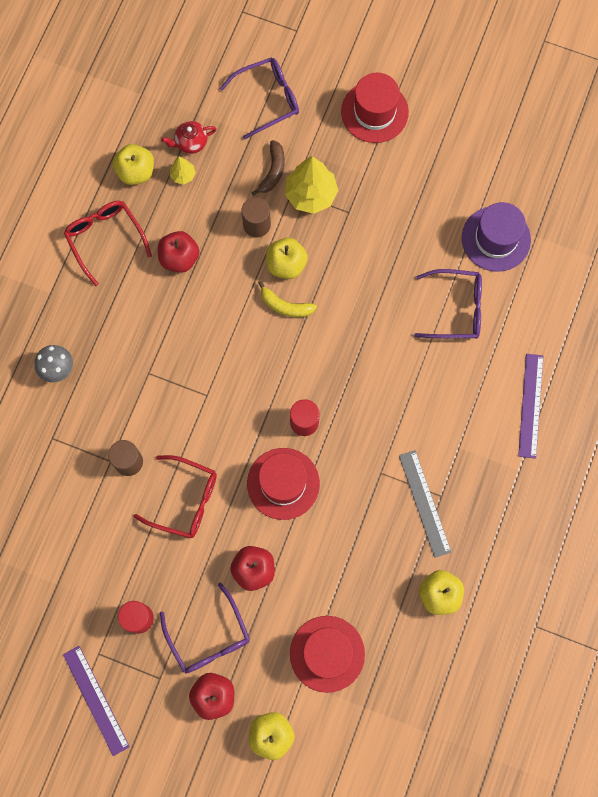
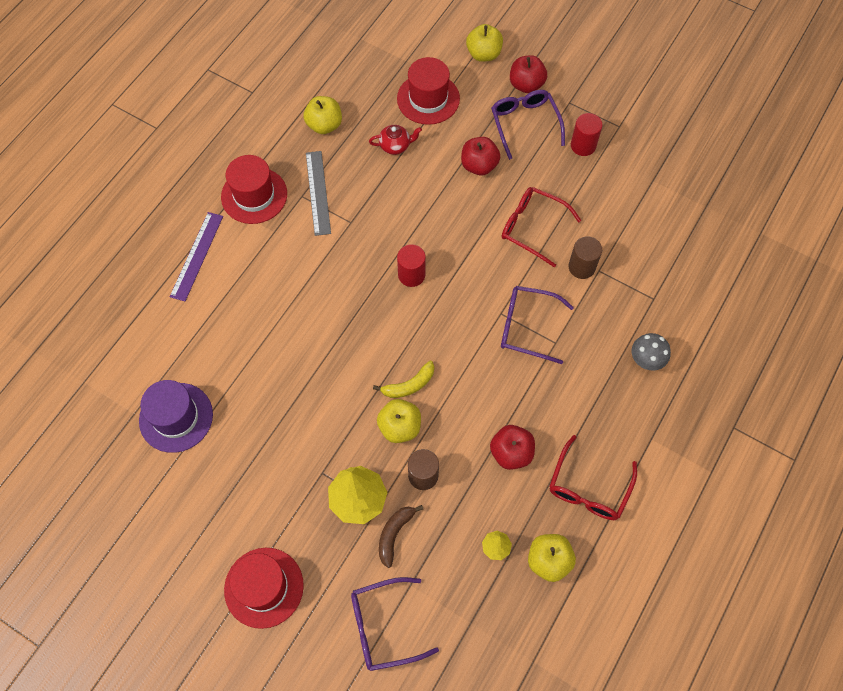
camera: 170 degrees left, 10 degrees down
(96, 700) = (623, 96): purple ruler -> none
(105, 239) = (589, 487): red glasses -> red glasses turned 45 degrees clockwise
(190, 142) = (482, 586): red teapot -> red teapot (395, 146)
(283, 483) = (441, 227): red hat -> red hat (254, 195)
(285, 306) = (409, 385): yellow banana -> yellow banana turned 120 degrees clockwise
(455, 309) = (239, 354): purple glasses -> purple glasses (527, 327)

